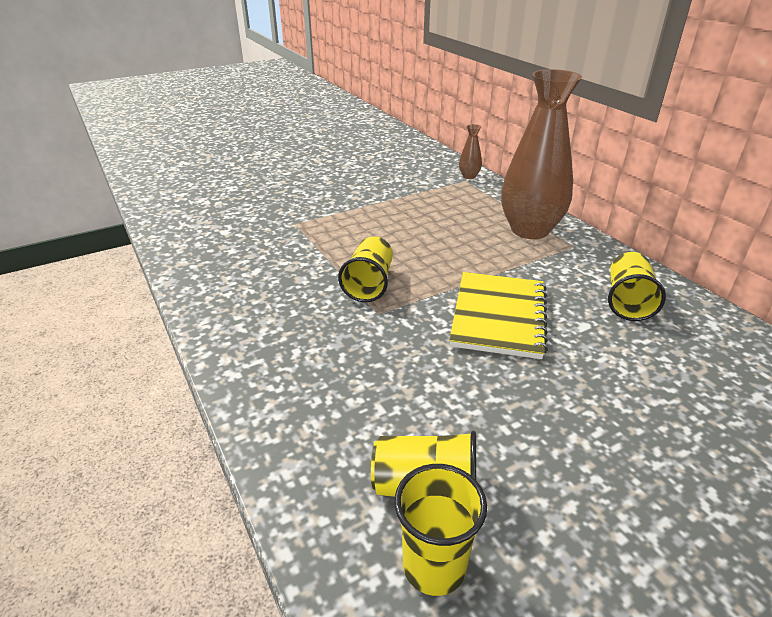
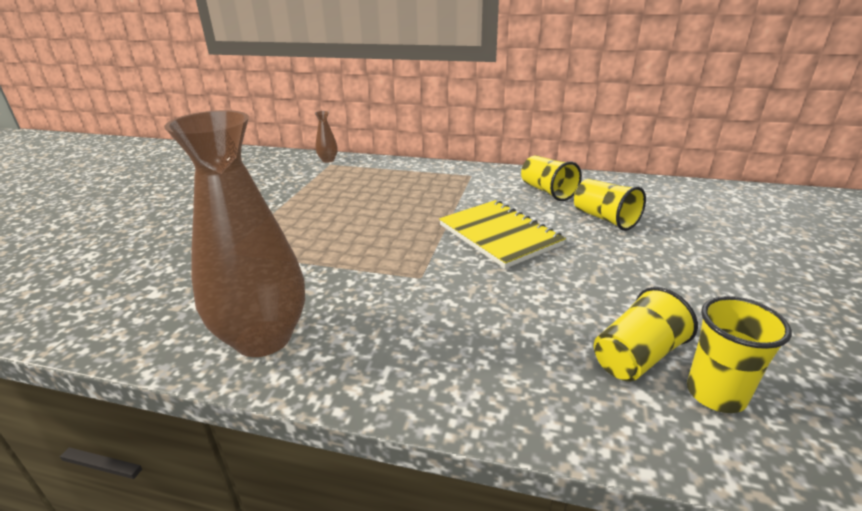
camera: 45 degrees left, 5 degrees down
(369, 284) = (378, 262): yellow cup -> yellow cup (604, 219)
(530, 230) = (429, 177): brown vase -> brown vase (263, 338)

